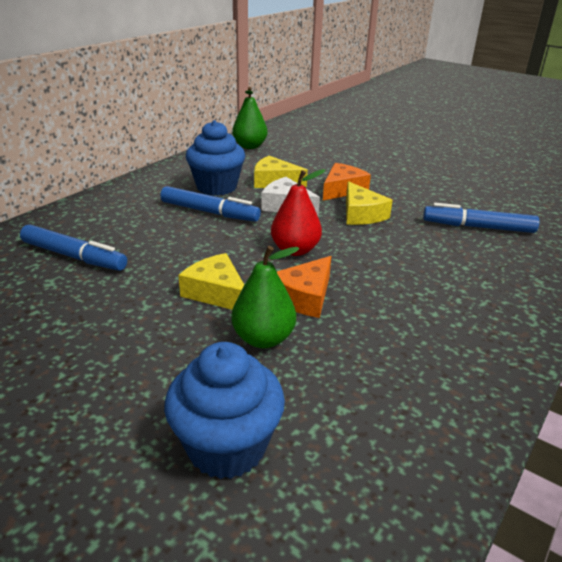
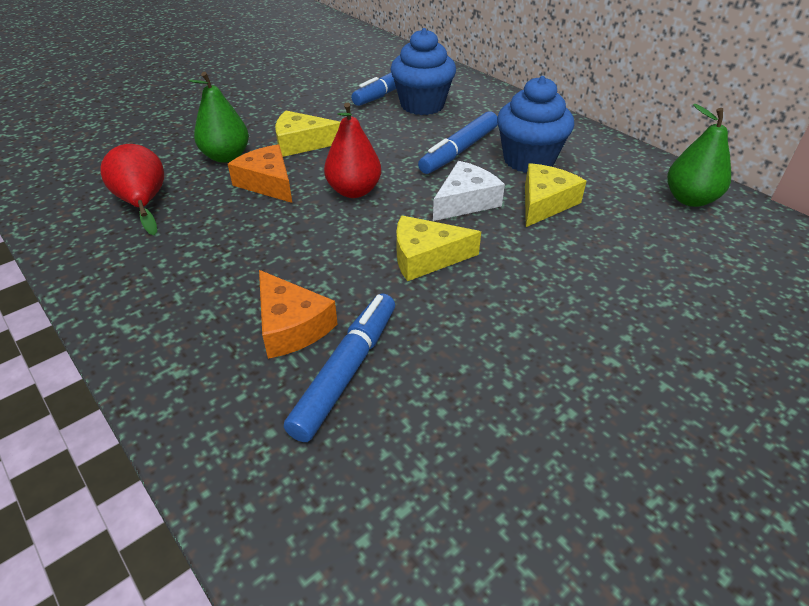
camera: 105 degrees right, 10 degrees up
(217, 292) = (302, 143): yellow cheese -> yellow cheese turned 150 degrees counterclockwise
(227, 446) = (140, 134): blue cupcake -> blue cupcake (422, 105)
(342, 189) = (512, 258): orange cheese -> orange cheese (291, 326)
(385, 371) = (143, 203): none -> red pear

